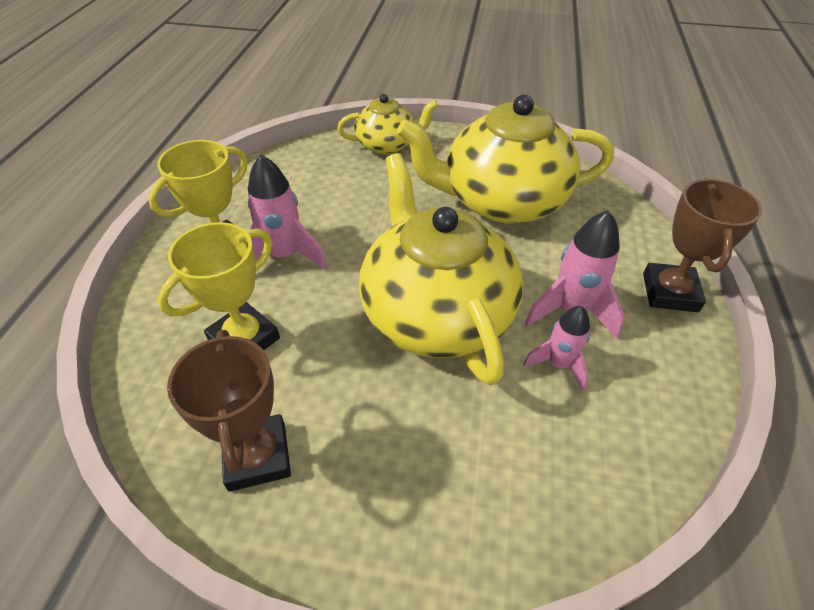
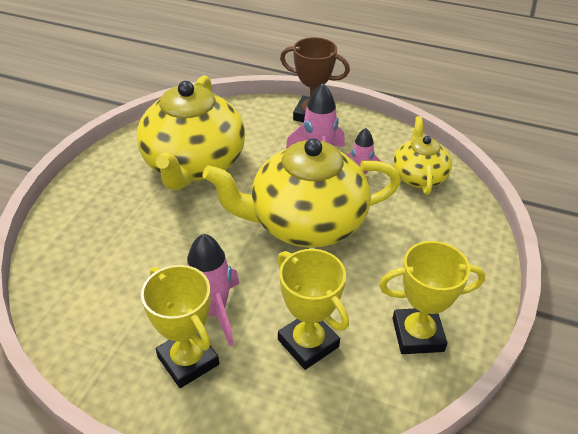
camera: 80 degrees left, 5 degrees down
(257, 456) = (417, 334): brown trophy -> yellow trophy
(387, 145) = (72, 221): yellow teapot -> yellow teapot (418, 176)

